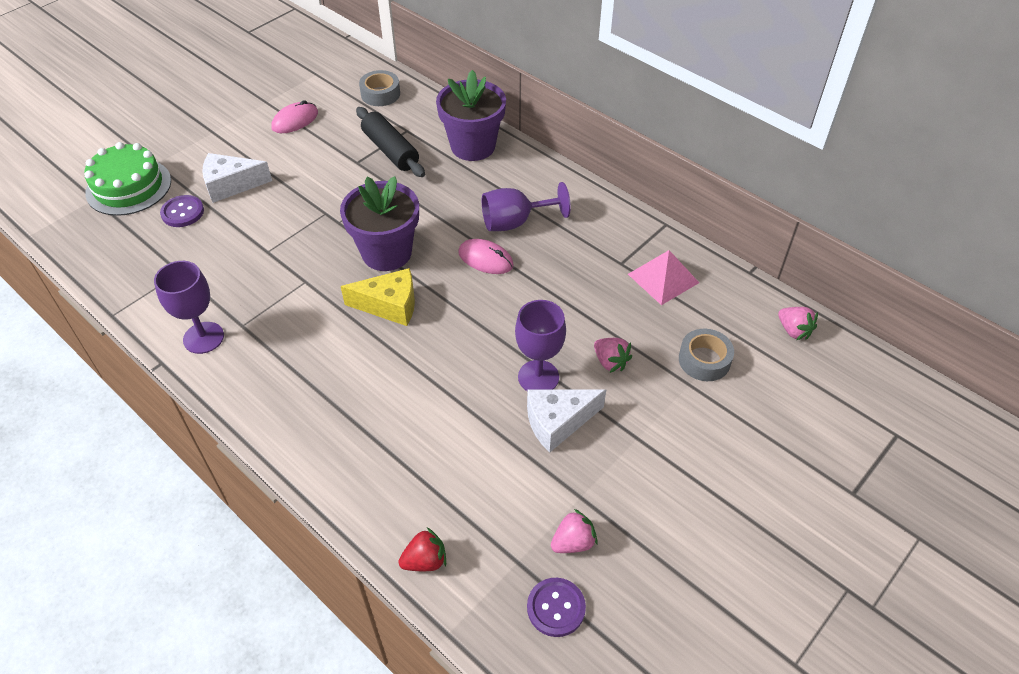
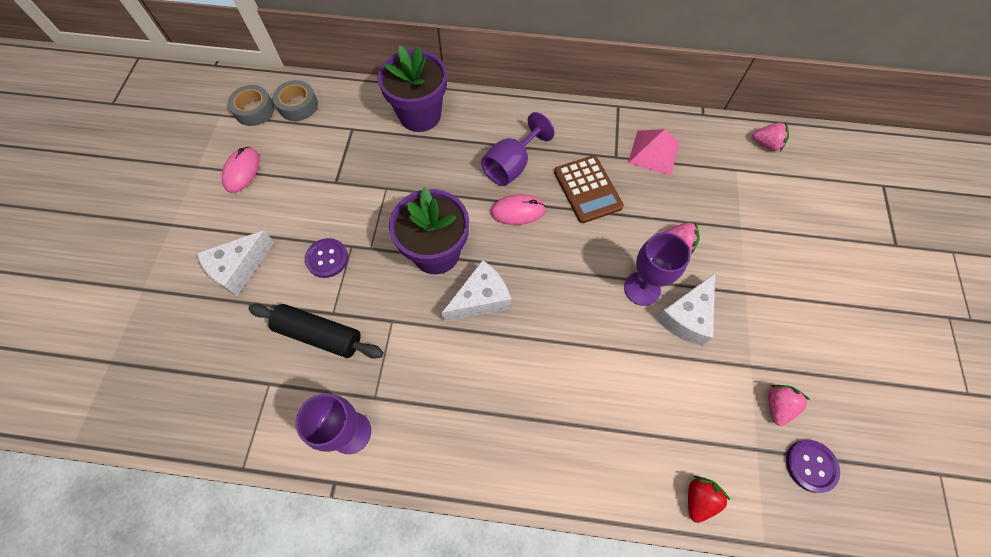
camera: 35 degrees left, 15 degrees up
(128, 187) = (135, 328): green cake -> none
(182, 212) = (216, 323): purple button -> purple button (327, 258)
(389, 305) = (481, 299): yellow cheese -> white cheese
(390, 150) = (355, 155): black rolling pin -> black rolling pin (319, 335)
(566, 275) = (587, 189): none -> brown calculator
(704, 360) = (734, 202): grey tape -> grey tape (254, 110)

